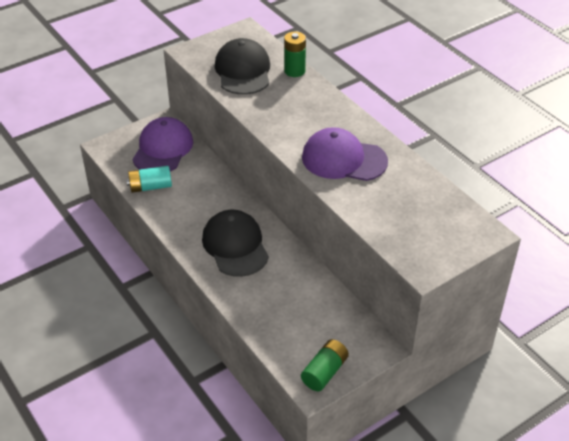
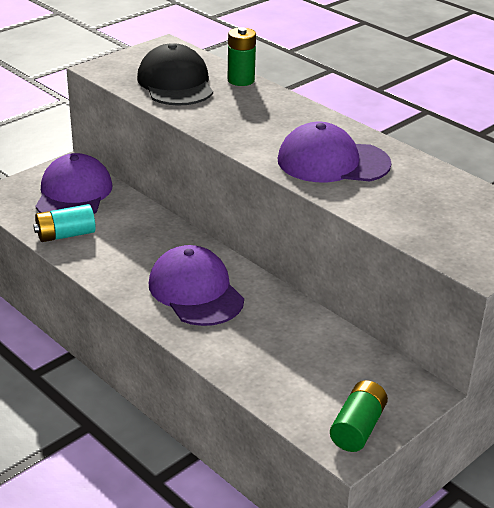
camera: 10 degrees left, 10 degrees down
(235, 246) = (195, 291): black cap -> purple cap

